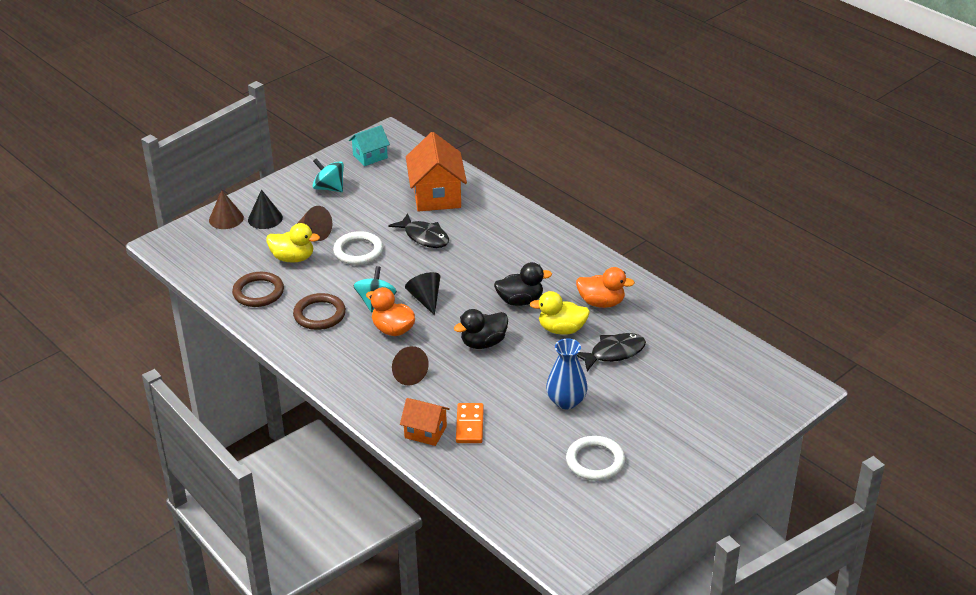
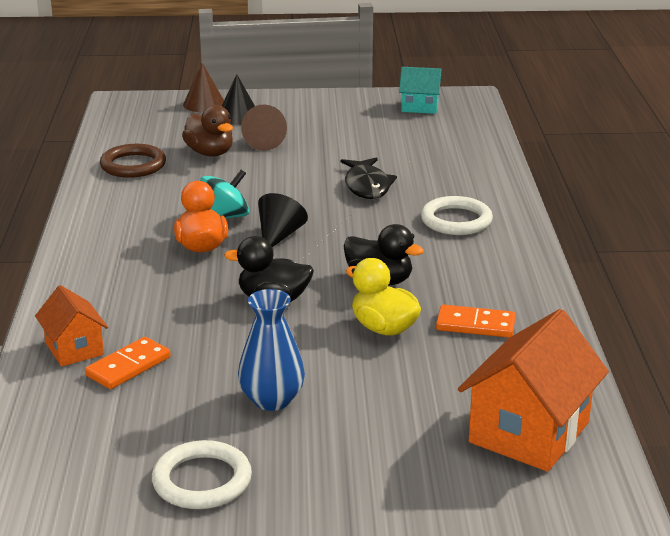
camera: 40 degrees right, 10 degrees down
(293, 258) = (210, 153): yellow duck -> brown duck
(319, 314) = (155, 204): brown ring -> none
(329, 188) = (338, 116): turquoise spinning top -> none
(358, 251) = (280, 171): white ring -> white ring (456, 220)
(407, 374) = (148, 289): brown cone -> none
(437, 196) = (438, 159): orange house -> orange house (529, 432)
(601, 303) = (475, 325): orange duck -> orange domino
(614, 353) = (410, 381): black fish -> none

